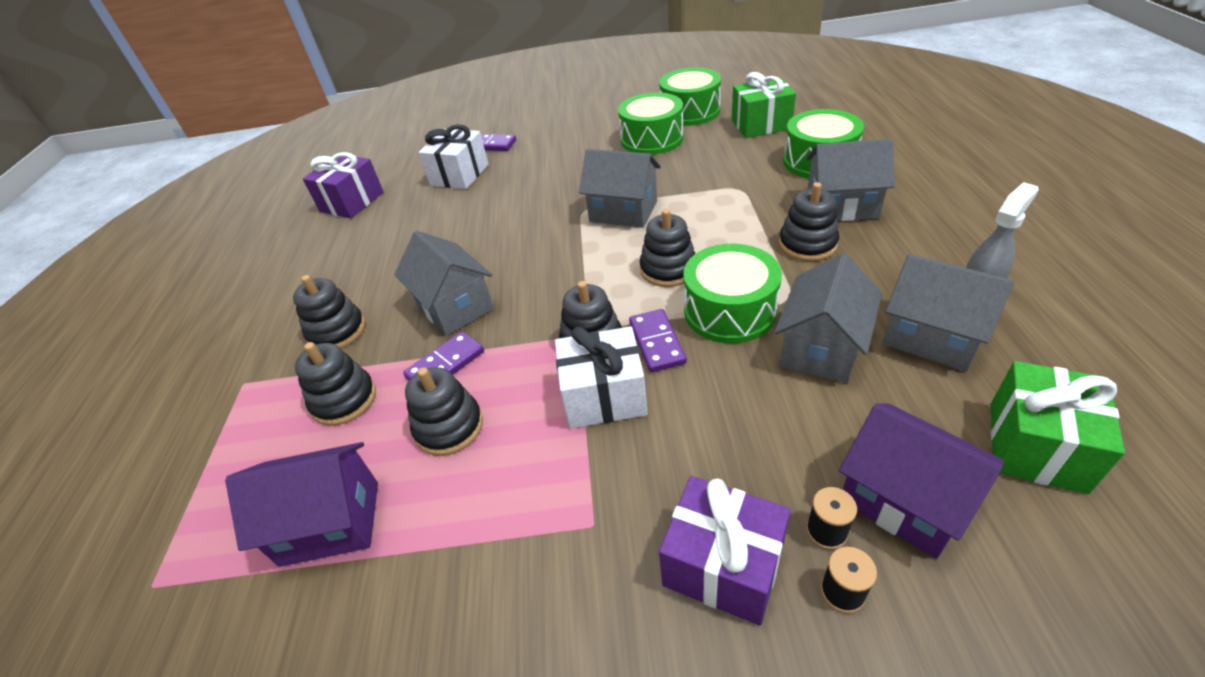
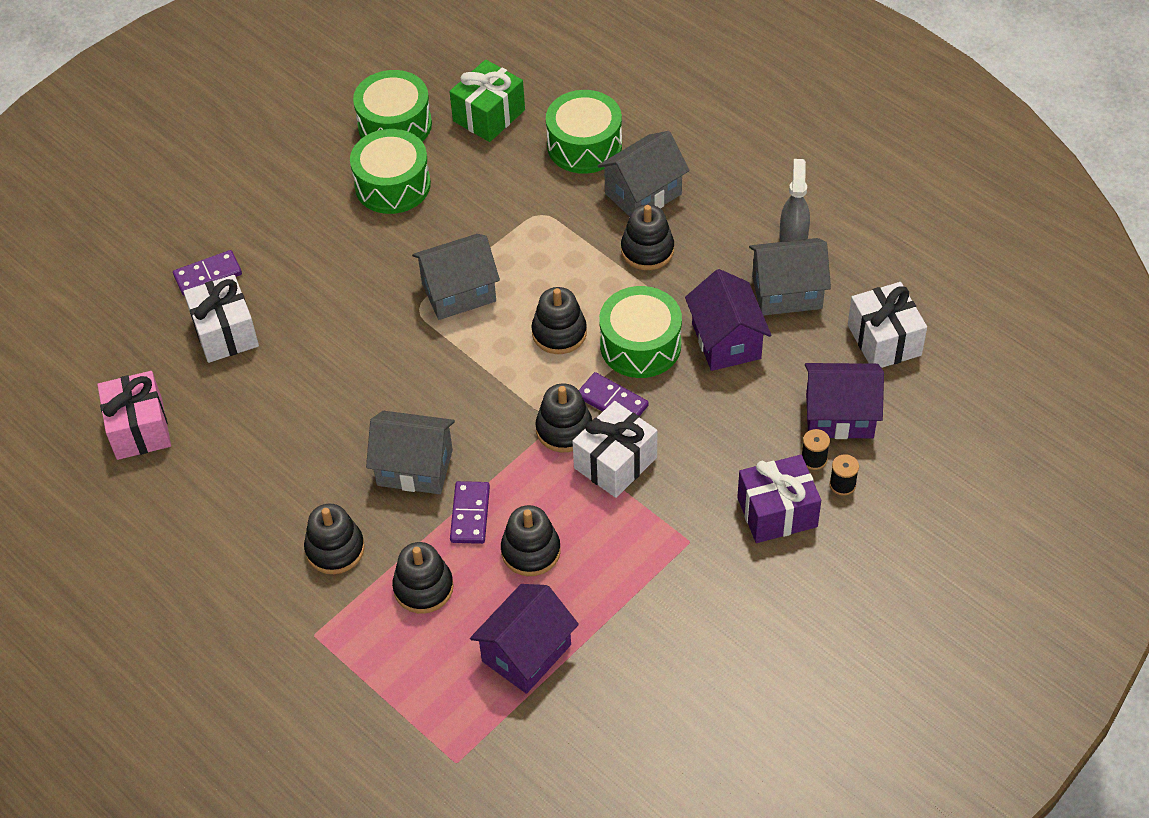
camera: 45 degrees left, 10 degrees up
(352, 202) = (139, 429): purple gift -> pink gift
(821, 348) = (726, 341): grey house -> purple house
(1036, 446) = (884, 340): green gift -> white gift

